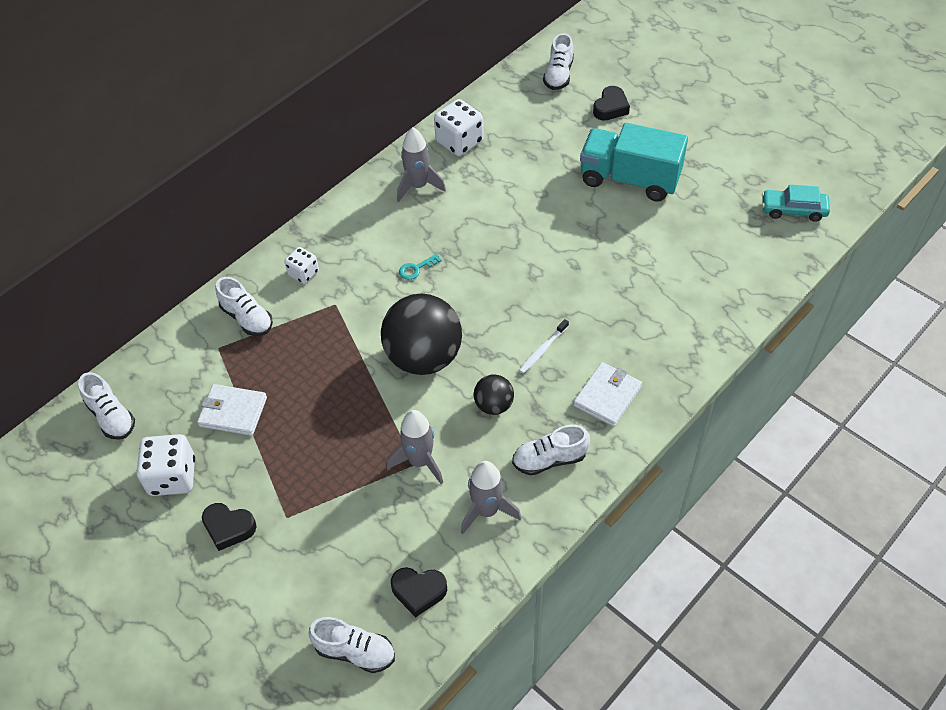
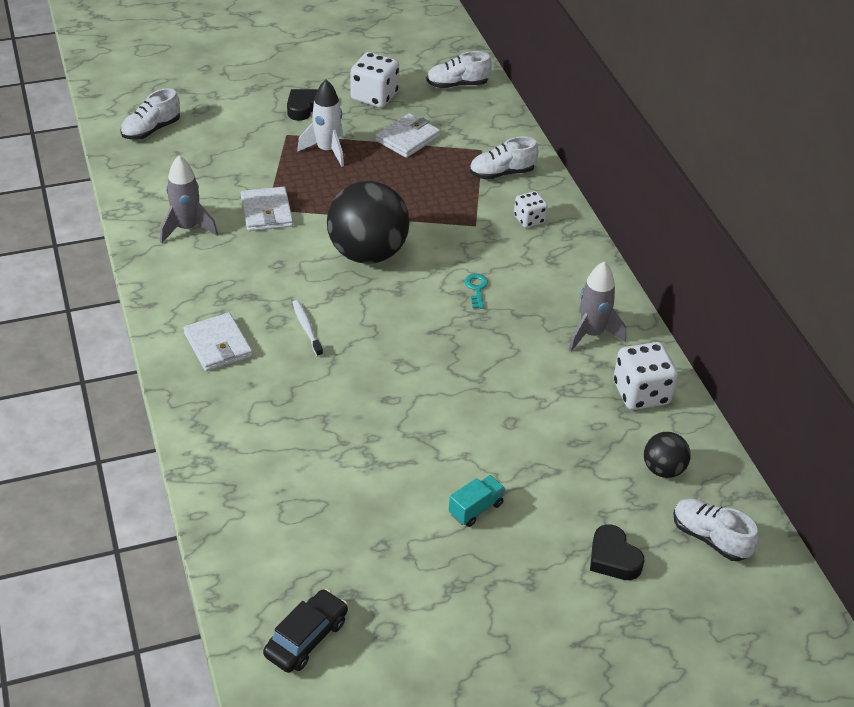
camera: 115 degrees right, 10 degrees down
(293, 466) = (327, 150): none -> white rocket
(419, 591) = (161, 171): black heart -> none
(420, 461) = (266, 212): grey rocket -> white wallet
(494, 405) = (278, 273): black ball -> black ball (663, 469)
(549, 459) = (194, 281): white shoe -> none
(629, 179) = (476, 509): turquoise truck -> turquoise truck, size x0.42
(793, 210) = (306, 638): turquoise car -> black car

